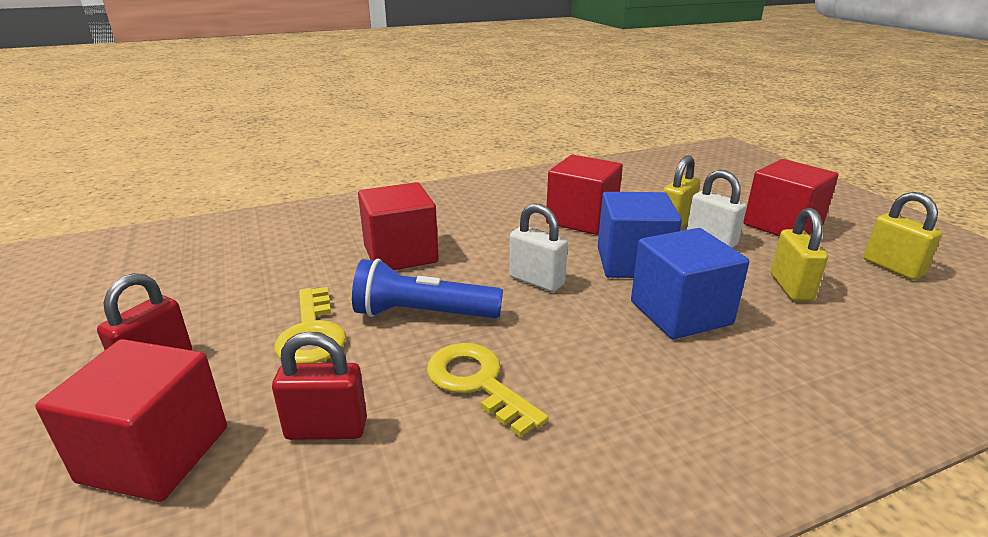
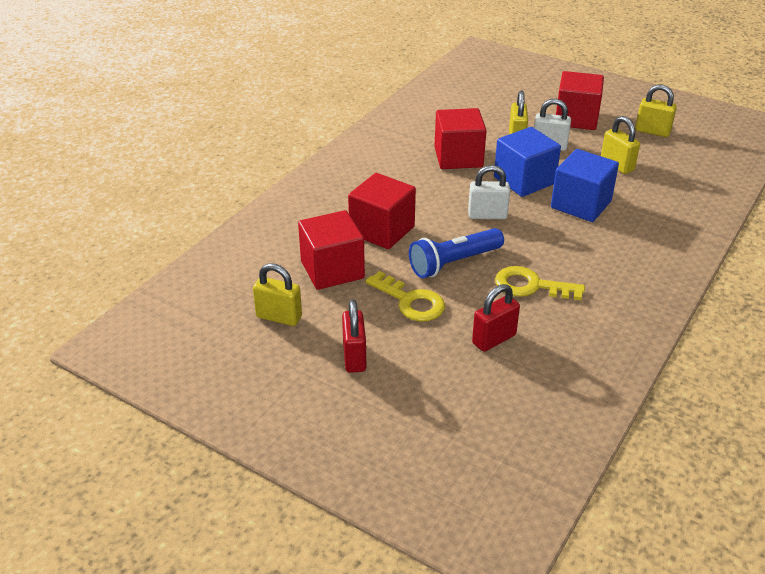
camera: 35 degrees left, 10 degrees up
(155, 454) = (433, 388): red cube -> red cube (332, 270)
(175, 291) = (279, 317): none -> yellow padlock

